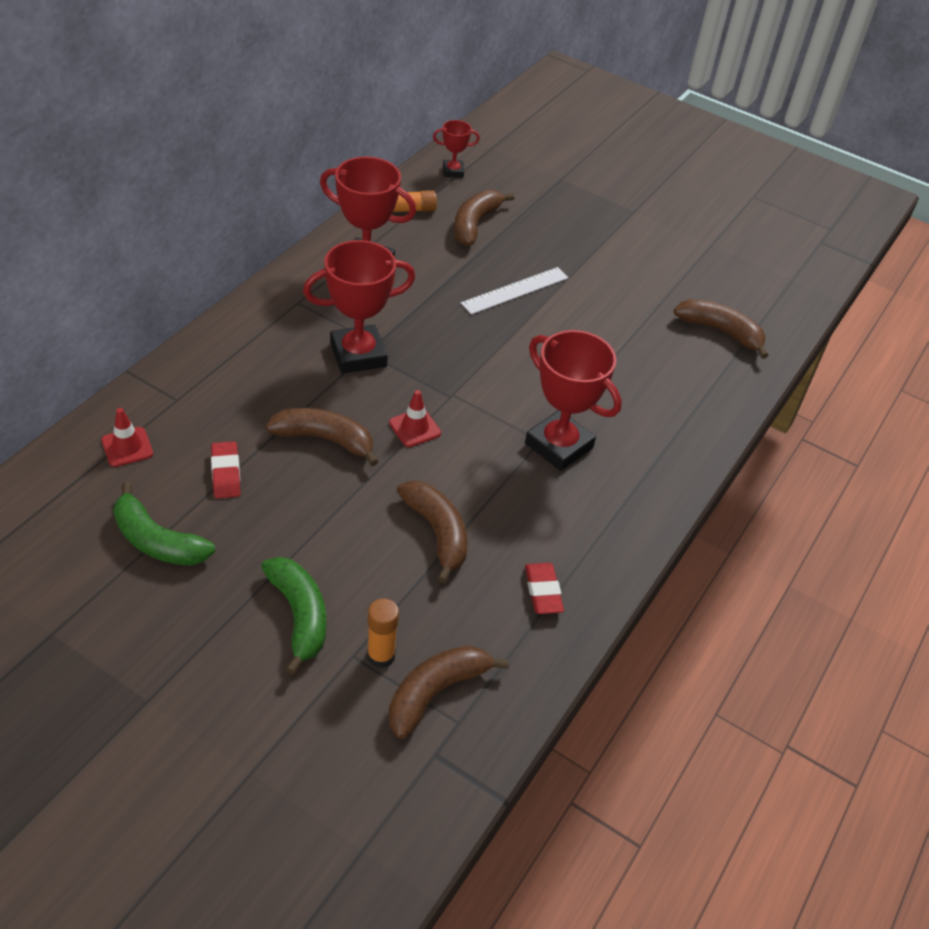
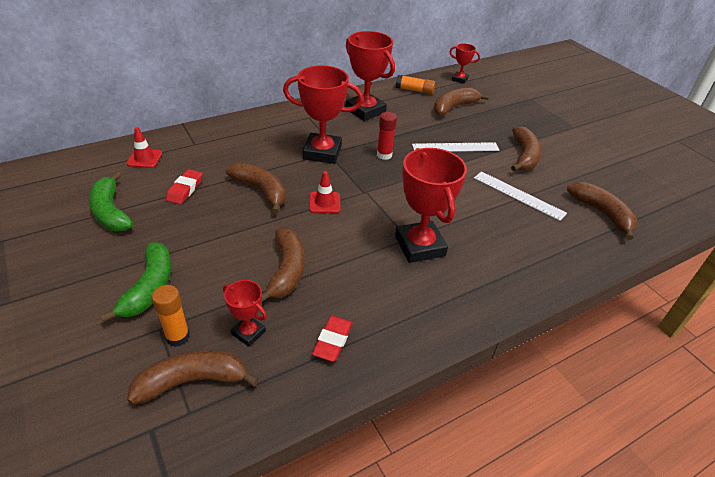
camera: 30 degrees right, 5 degrees down
(437, 332) = (384, 155): none -> red glue stick
(452, 619) = (248, 333): none -> red trophy
(600, 277) = (524, 156): none -> brown banana
(624, 337) = (518, 195): none -> white ruler

